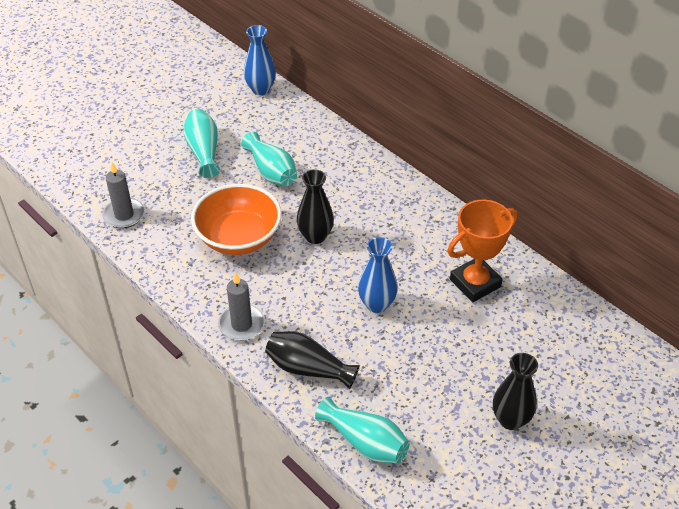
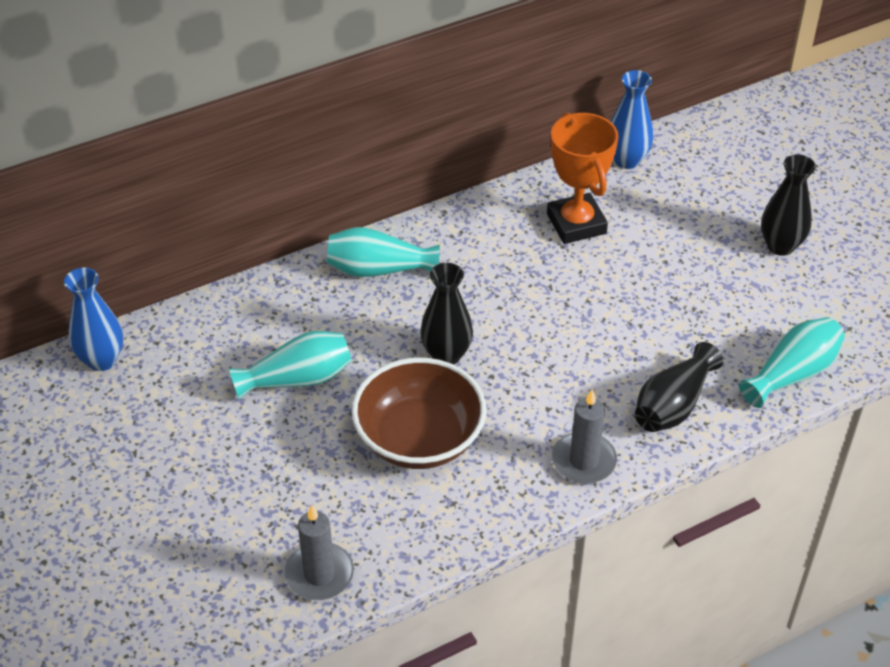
camera: 75 degrees left, 0 degrees up
(203, 151) = (214, 453): turquoise vase -> turquoise vase (378, 269)
(238, 237) = (419, 438): orange bowl -> brown bowl
(377, 304) = (585, 319): blue vase -> blue vase (627, 160)

